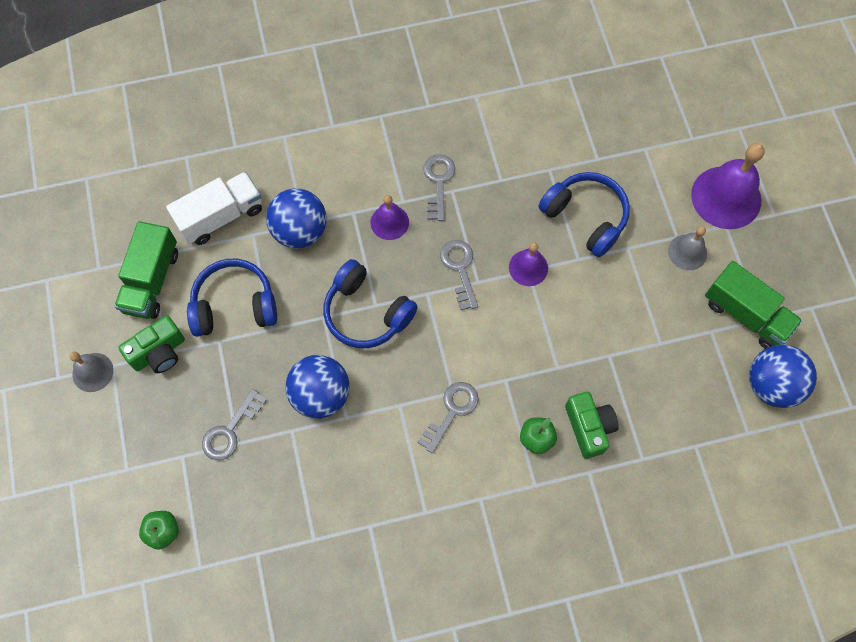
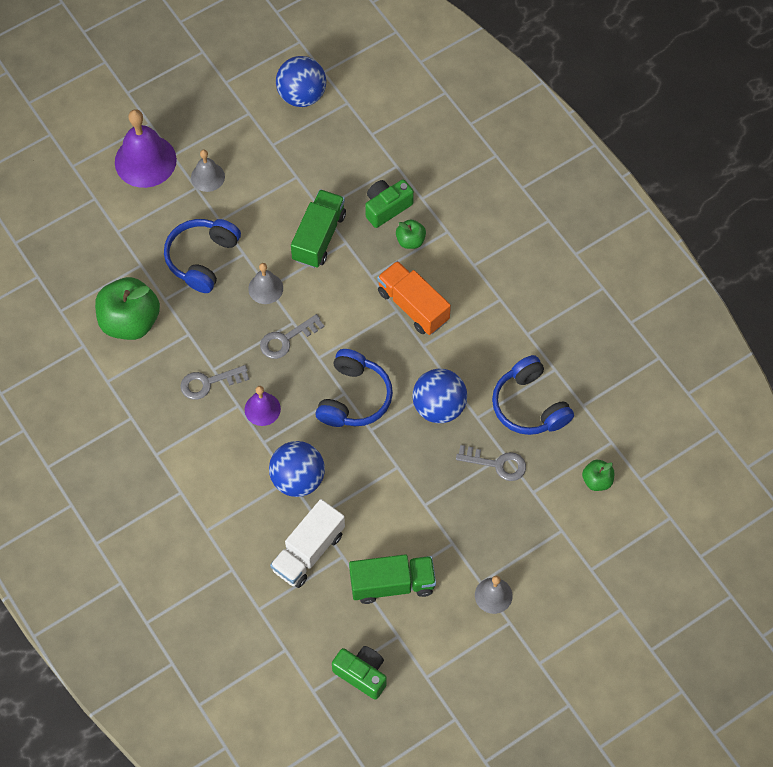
camera: 110 degrees left, 5 degrees down
(159, 353) = (454, 548): green camera -> green camera (362, 674)
(221, 216) = (308, 551): white truck -> white truck turned 90 degrees counterclockwise
(234, 305) = (388, 505): blue headphones -> blue headphones (529, 405)
(452, 411) = (413, 306): grey key -> orange truck
(528, 267) = (265, 288): purple bell -> grey bell
(534, 132) = (130, 321): none -> green apple
(746, 314) = (249, 124): green truck -> green truck (319, 237)

